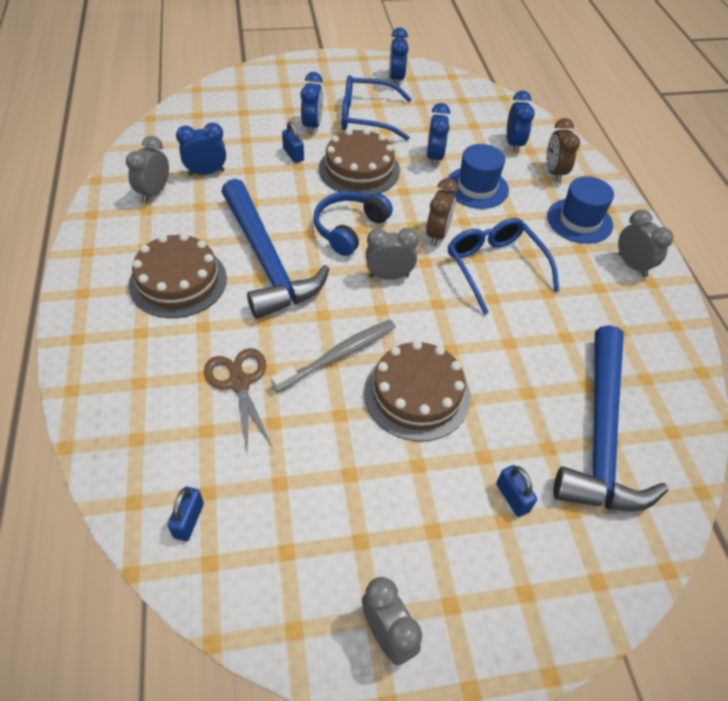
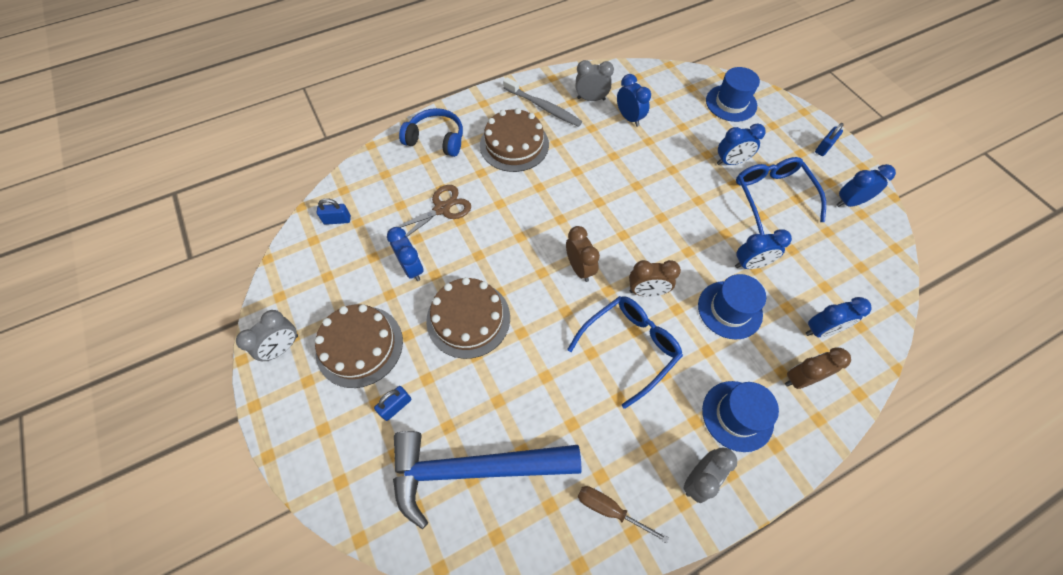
camera: 75 degrees right, 10 degrees up
(238, 98) = (731, 103): none -> blue hat
(267, 260) = (557, 185): blue hammer -> none
(293, 154) = (684, 161): blue padlock -> blue padlock (823, 148)
(320, 438) = (412, 268): none -> blue clock
(338, 355) = (485, 257): grey toothbrush -> grey toothbrush (543, 107)
(349, 229) = (618, 226): blue headphones -> blue headphones (436, 139)
(359, 169) = (695, 211): brown cake -> brown cake (359, 346)
(389, 276) = (579, 268): grey clock -> brown clock
(653, 334) = (610, 509): none -> brown screwdriver

